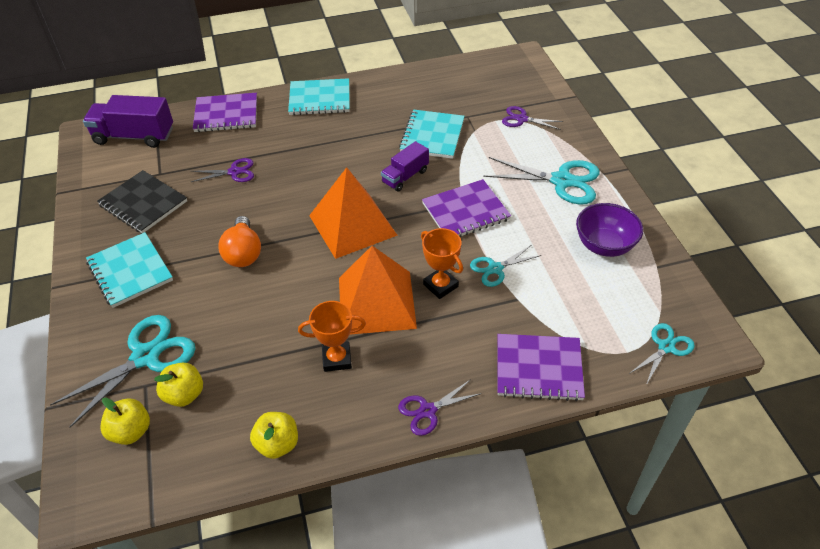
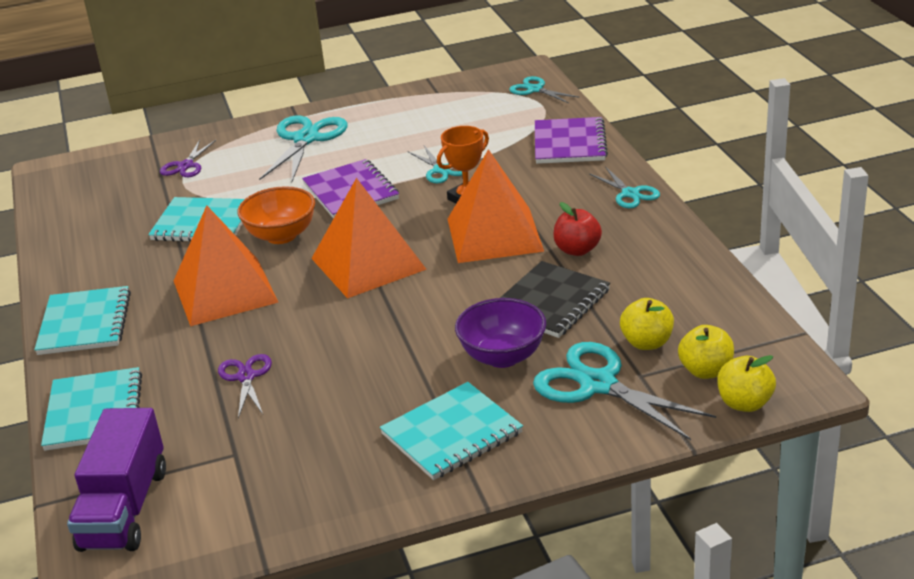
camera: 90 degrees left, 15 degrees down
(143, 203) = (306, 455): black notebook -> black notebook (550, 302)
(226, 114) = (94, 412): purple notebook -> turquoise notebook
(243, 253) = (416, 339): orange light bulb -> none
(277, 444) = (692, 271): yellow apple -> yellow apple (744, 403)
(337, 359) = (577, 250): orange trophy -> red apple
(338, 154) = (224, 291): none -> orange pyramid
(405, 176) = (281, 235): purple truck -> orange bowl
(428, 410) = (630, 194): purple scissors -> turquoise scissors
(604, 245) = (408, 116): purple bowl -> purple bowl (502, 356)

